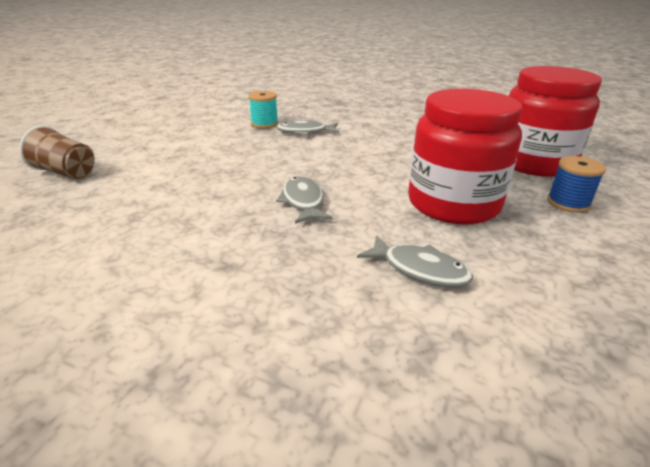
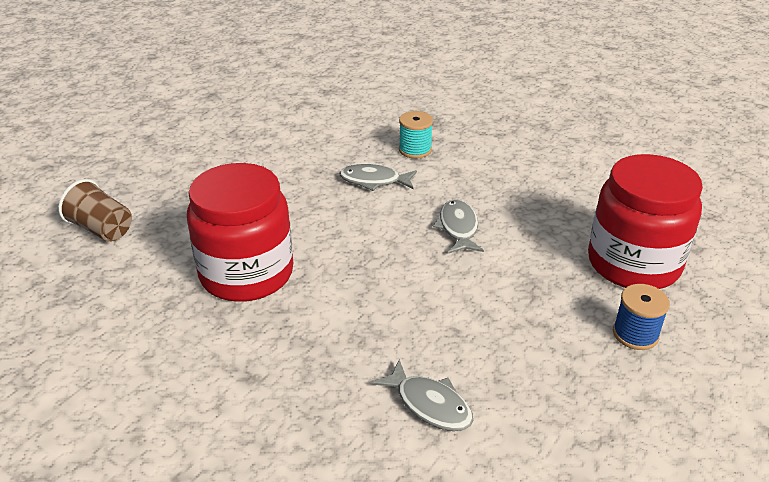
camera: 10 degrees right, 5 degrees up
(264, 124) = (328, 161): turquoise spool -> turquoise spool (415, 150)
(303, 202) = (341, 300): grey fish -> grey fish (458, 228)
(453, 204) = (503, 321): red jar -> red jar (247, 274)

